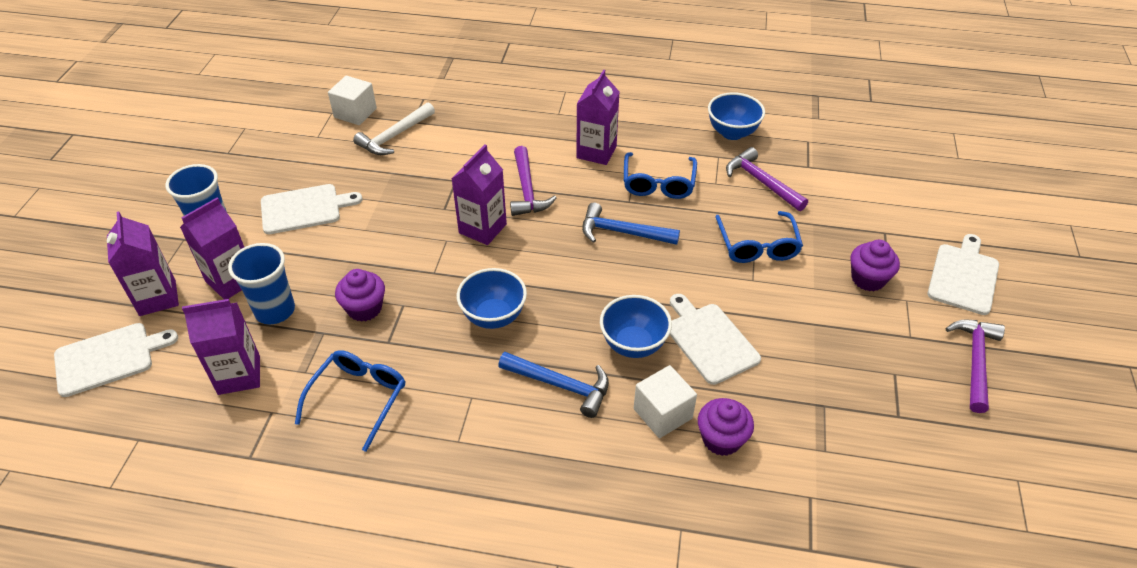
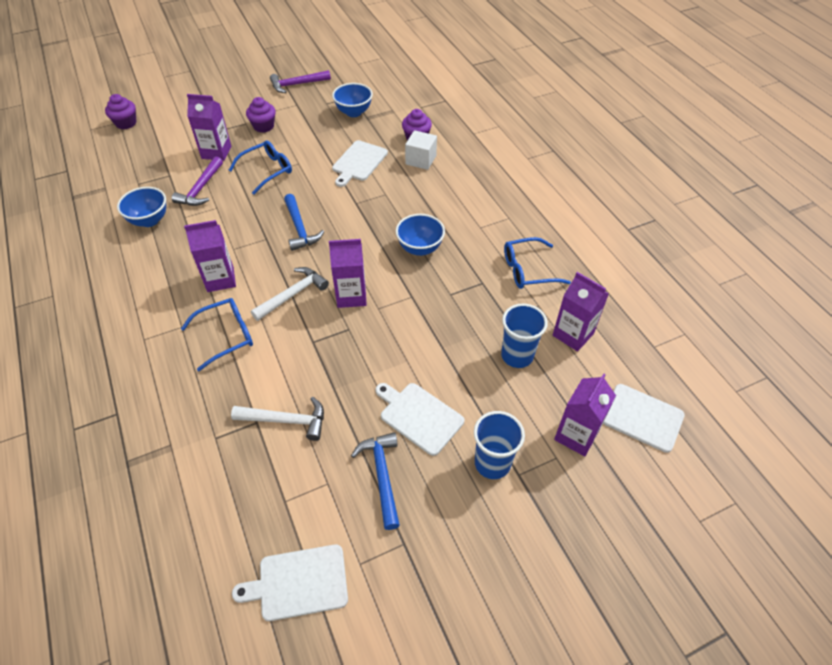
camera: 125 degrees left, 5 degrees up
(231, 281) = (521, 402): purple carton -> purple carton (216, 152)
(355, 113) = (272, 479): white cube -> none
(364, 308) = (471, 310): purple cupcake -> purple cupcake (126, 123)
(527, 190) = (293, 294): purple hammer -> white hammer
(561, 385) = (439, 199): blue hammer -> blue hammer (382, 475)
(633, 344) = (387, 186): blue bowl -> blue bowl (354, 112)
(658, 183) = (235, 233): blue glasses -> blue glasses (226, 336)
(963, 276) = (236, 99): white cutting board -> white cutting board (299, 583)

